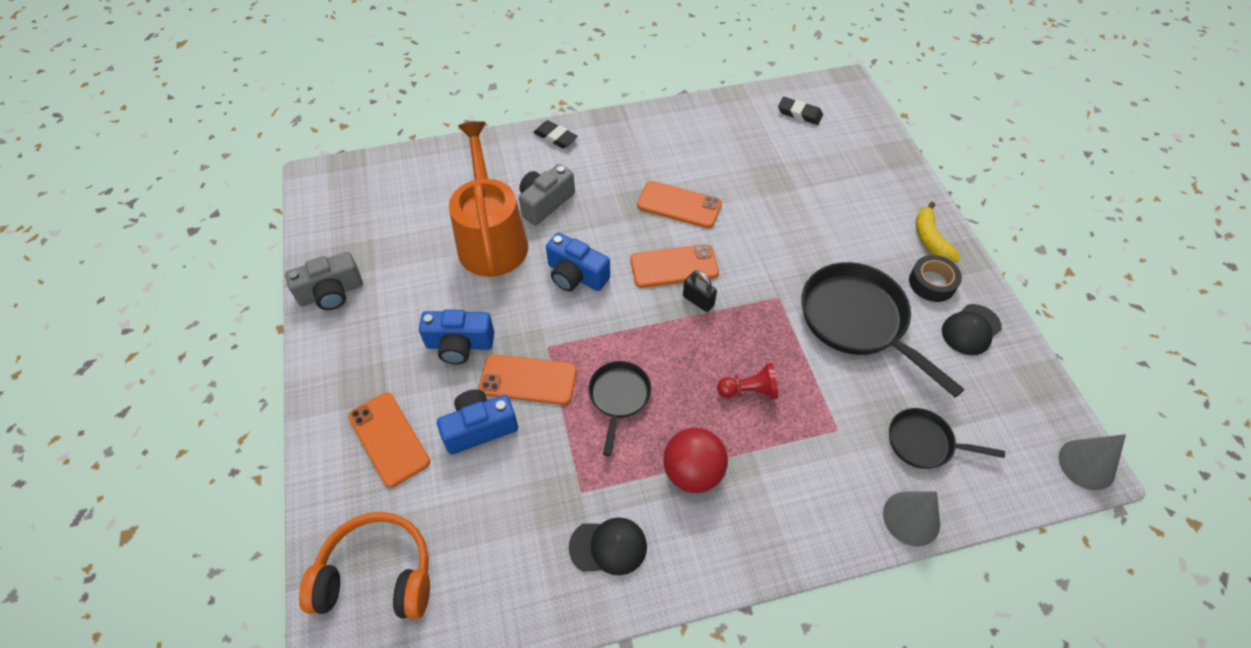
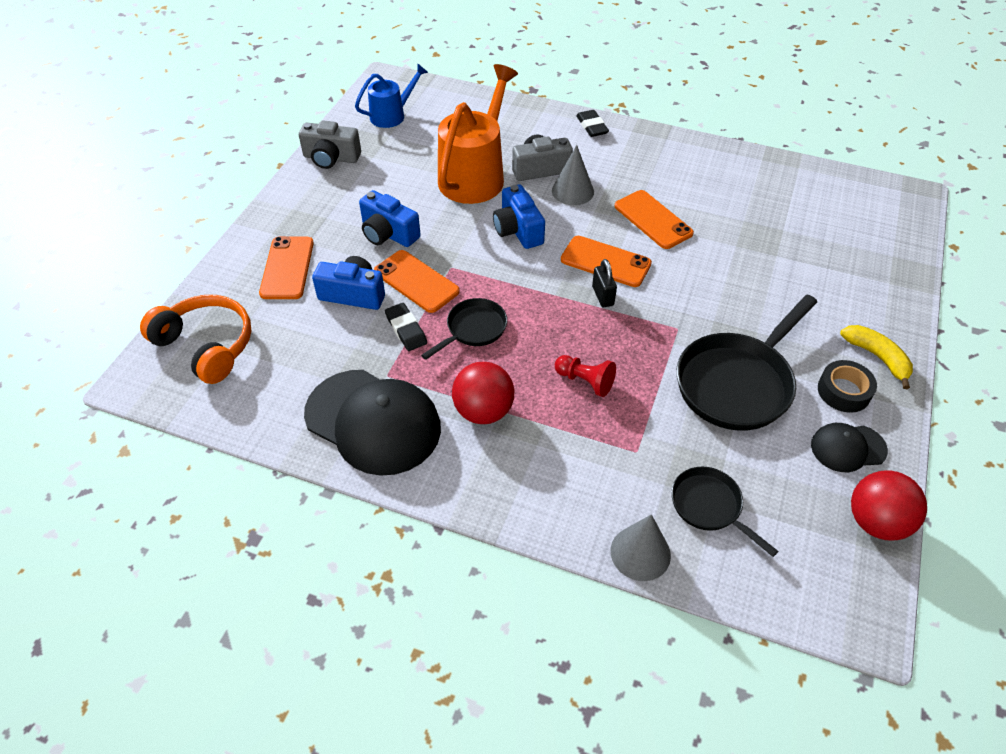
camera: 35 degrees right, 5 degrees down
(356, 214) = (392, 115): none -> blue watering can
(608, 546) = (373, 422): black cap -> black cap, size x1.97
(799, 113) = (838, 199): black eraser -> black eraser (406, 329)
(858, 321) = (737, 383): black pan -> black pan turned 135 degrees counterclockwise
(930, 240) = (877, 357): yellow banana -> yellow banana turned 120 degrees clockwise
(1033, 379) = (876, 522): none -> red ball
(1086, 464) = (864, 619): grey cone -> grey cone (572, 191)

